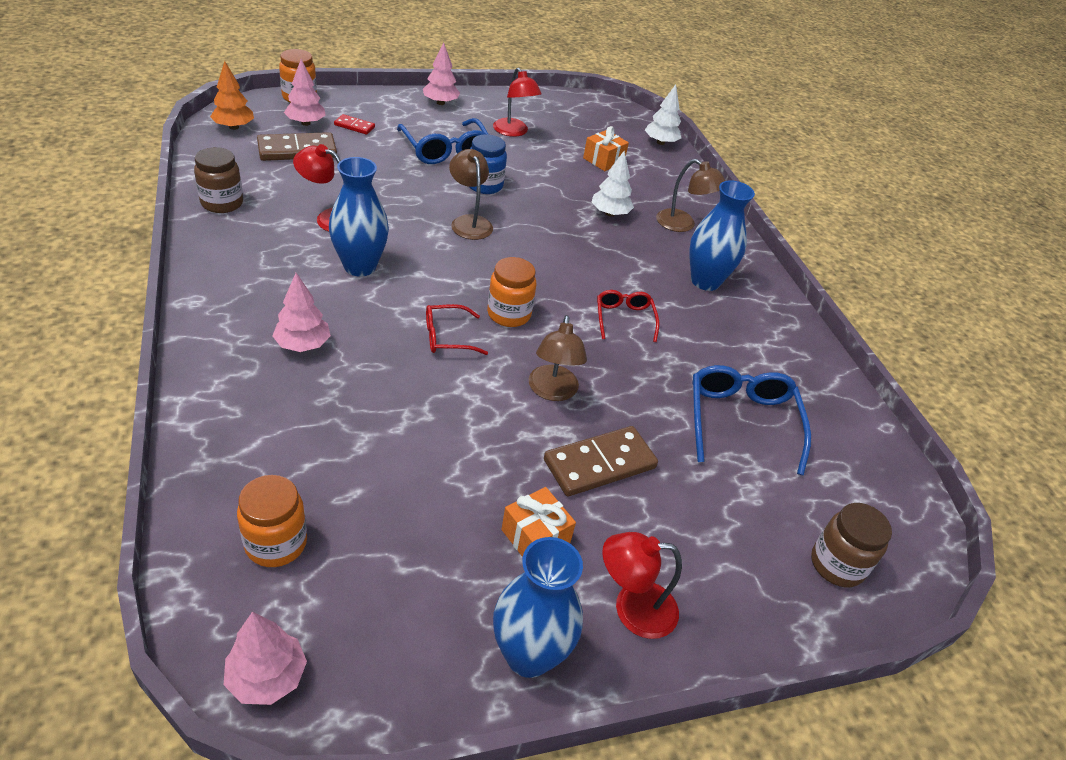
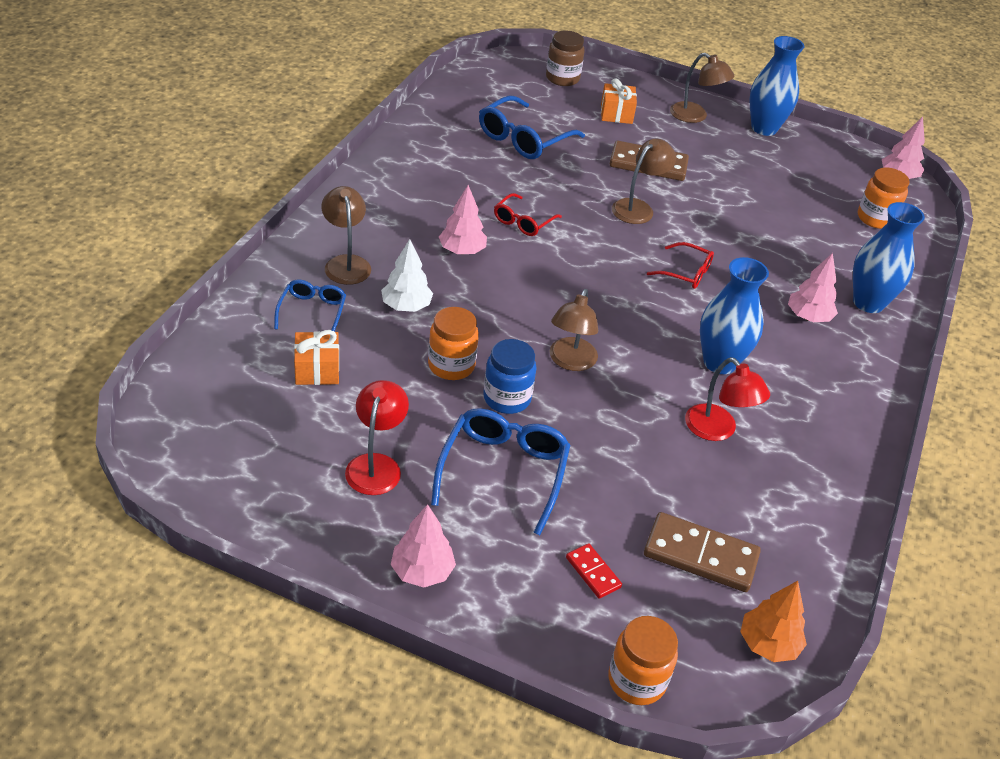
camera: 140 degrees left, 0 degrees up
(222, 203) = (828, 502): brown jar -> none
(306, 123) = (660, 609): pink tree -> pink tree (462, 251)
(509, 314) = (618, 266): orange jar -> orange jar (451, 366)
(535, 537) = (721, 157): orange gift -> orange gift (616, 114)
(632, 608) = (695, 116): red lamp -> brown lamp
(653, 188) = (312, 311): none -> blue glasses
(660, 142) = (199, 362): white tree -> none
(705, 281) = (408, 214): blue vase -> blue vase (868, 303)

